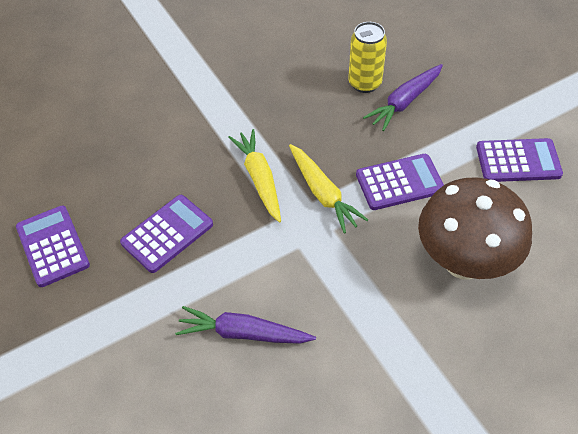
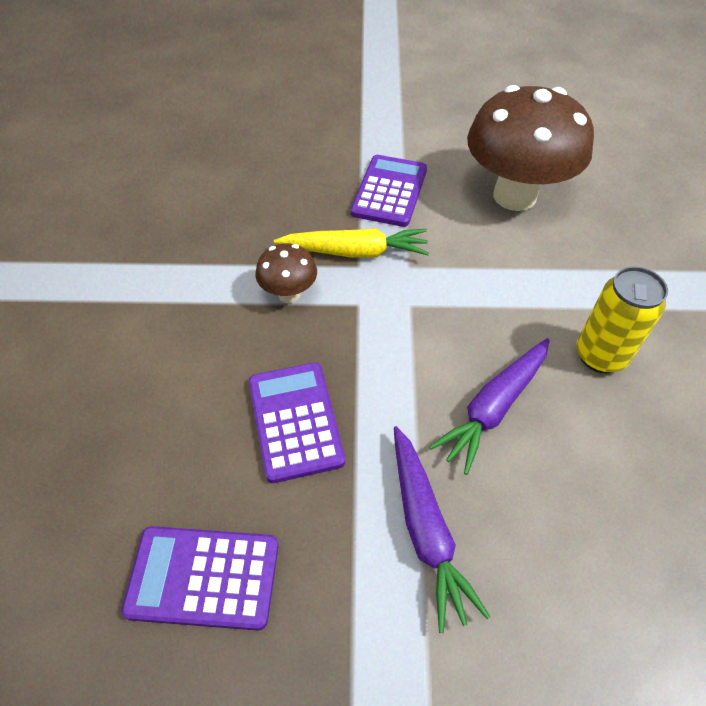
camera: 60 degrees left, 0 degrees up
(259, 179) = (289, 294): yellow carrot -> brown mushroom
(364, 83) = (241, 154): yellow can -> yellow can (600, 355)
(404, 102) = (294, 141): purple carrot -> purple carrot (426, 530)
(518, 161) = (429, 111): purple calculator -> none

